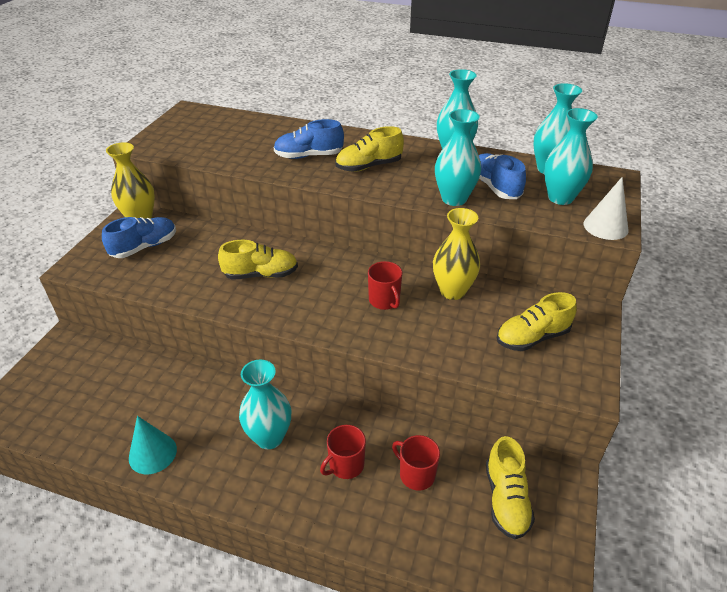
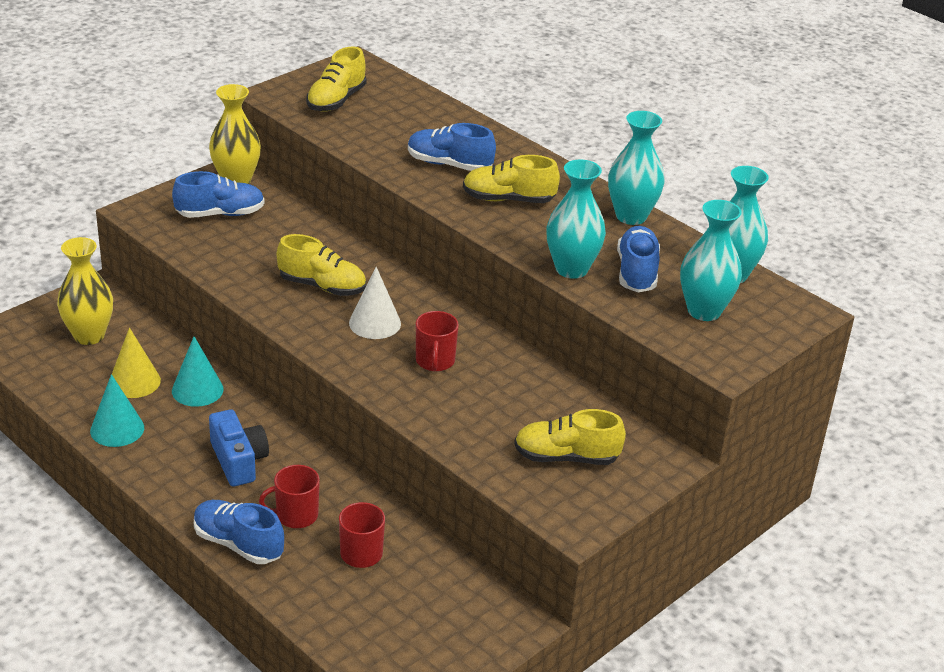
camera: 25 degrees right, 5 degrees down
(142, 404) = (134, 381): none -> yellow cone
(197, 390) = (197, 390): none -> turquoise cone
(269, 437) = (238, 461): turquoise vase -> blue camera
(320, 514) = (238, 544): none -> blue shoe
(452, 291) = (522, 380): yellow vase -> yellow vase (89, 335)
(506, 499) = (435, 611): yellow shoe -> yellow shoe (336, 100)
(605, 226) = (720, 359): white cone -> white cone (375, 323)

